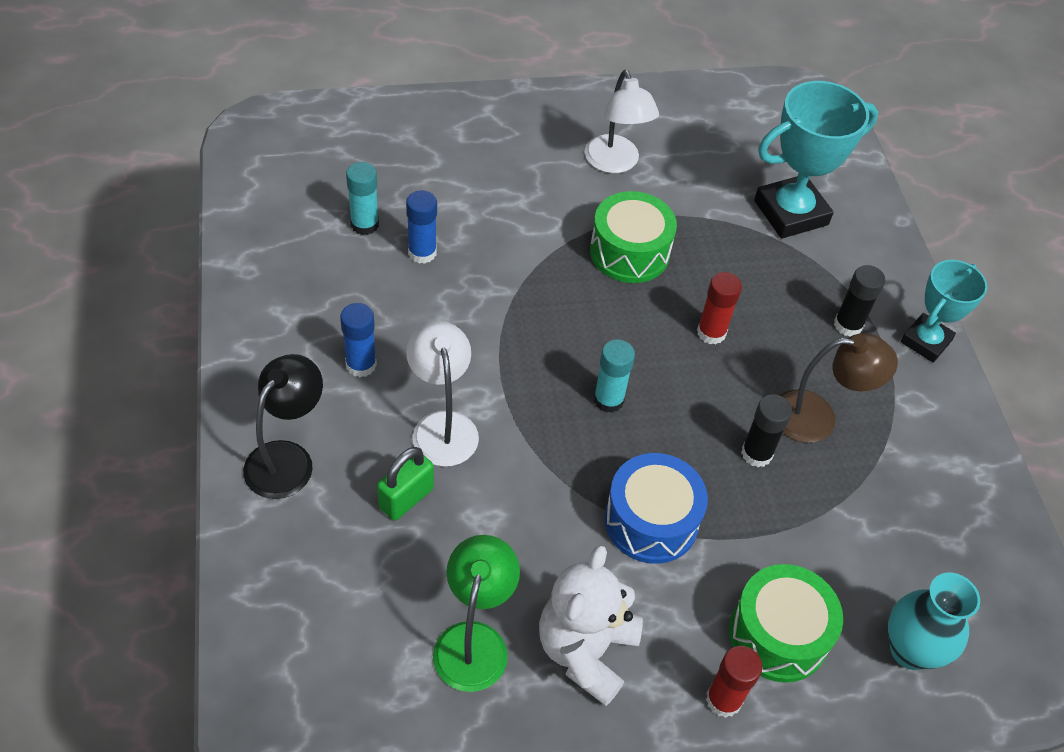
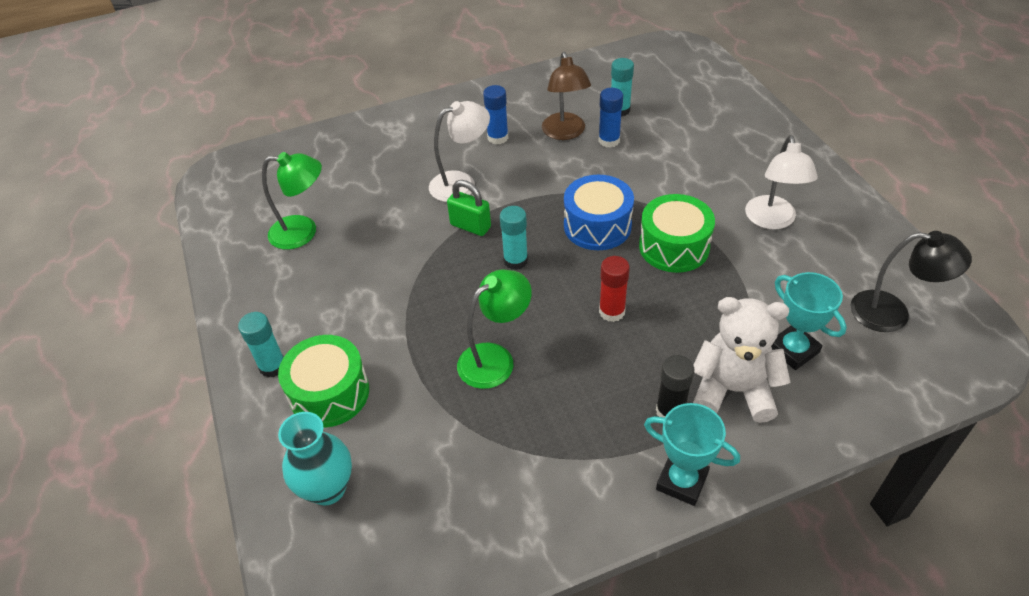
camera: 85 degrees right, 5 degrees down
(287, 458) = (415, 127): black lamp -> black lamp (892, 313)
(406, 498) = (400, 180): green padlock -> green padlock (470, 226)
(586, 651) = (302, 286): white teddy bear -> white teddy bear (733, 390)
(615, 163) = (772, 220): white lamp -> white lamp turned 60 degrees counterclockwise
(651, 521) = (413, 303): blue drum -> blue drum (597, 226)
(723, 700) = (272, 366): red glue stick -> turquoise glue stick
(756, 453) = (495, 359): black glue stick -> green lamp
(791, 213) = (793, 350): turquoise trophy -> turquoise trophy, size x0.64
(817, 417) = (549, 397): brown lamp -> brown lamp (565, 133)

